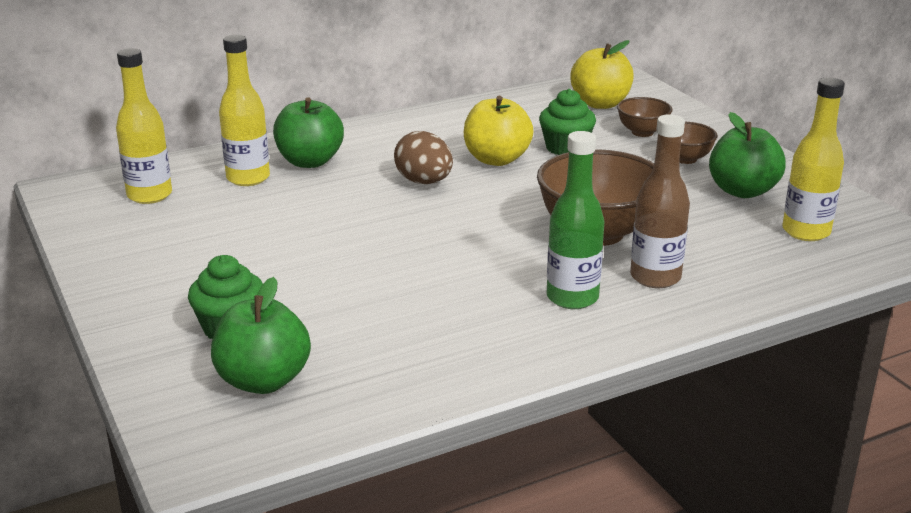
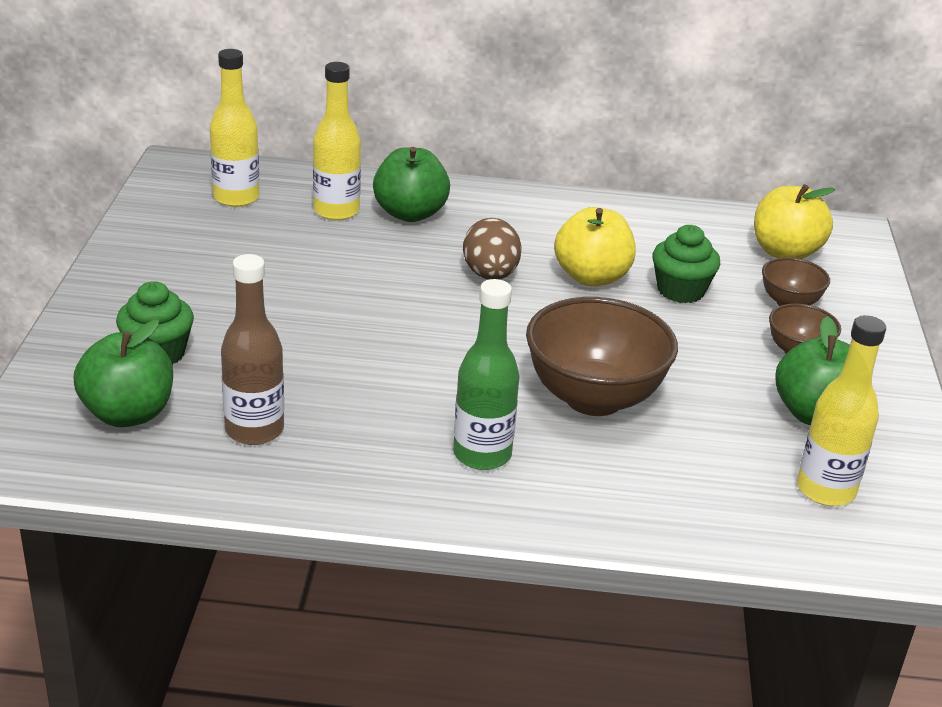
camera: 30 degrees right, 5 degrees up
(655, 277) = (591, 469): brown bottle -> brown bottle (254, 430)

